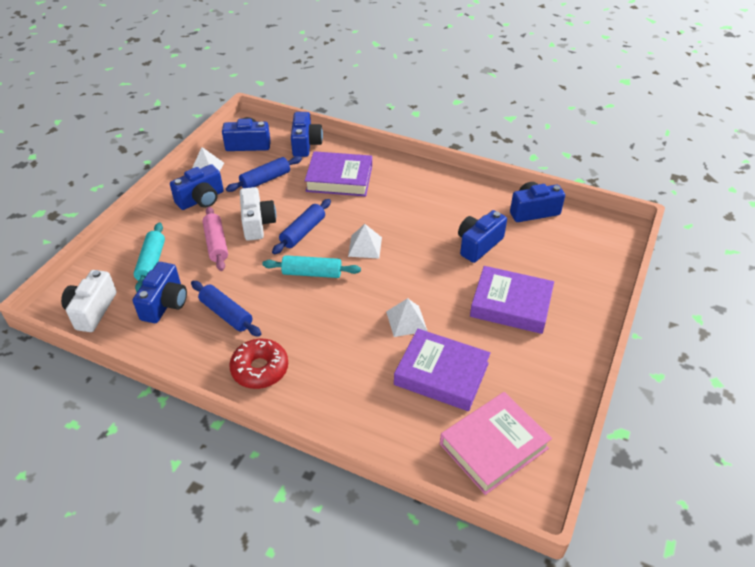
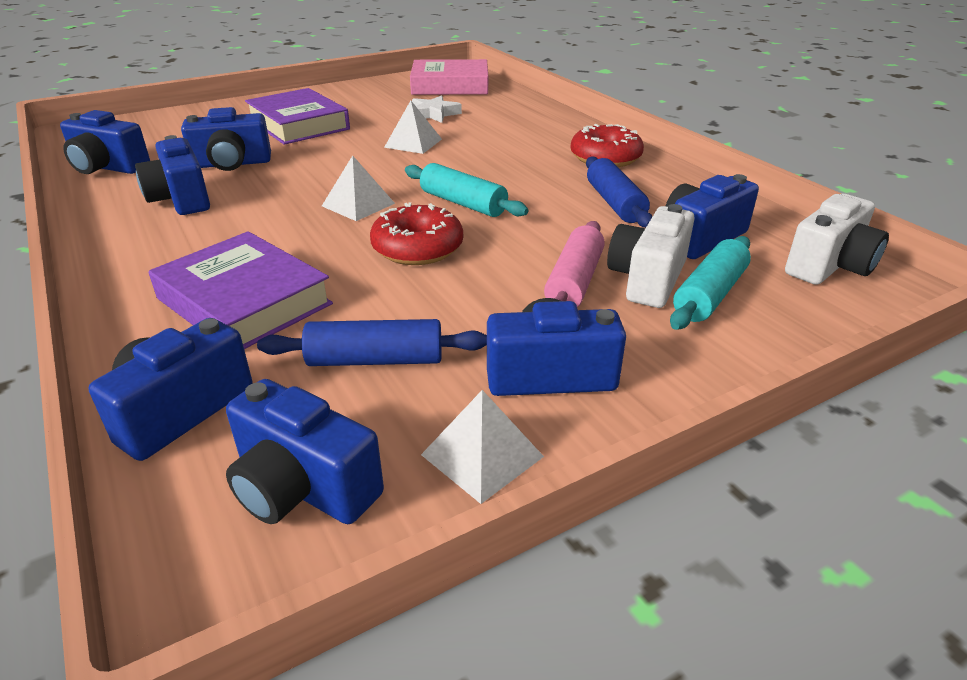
camera: 145 degrees left, 10 degrees down
(257, 223) = (476, 285): white camera -> white camera (647, 279)
(303, 232) = (417, 248): blue rolling pin -> red donut
(441, 374) = (434, 114): purple book -> white star
(454, 210) = (181, 199): none -> blue camera

